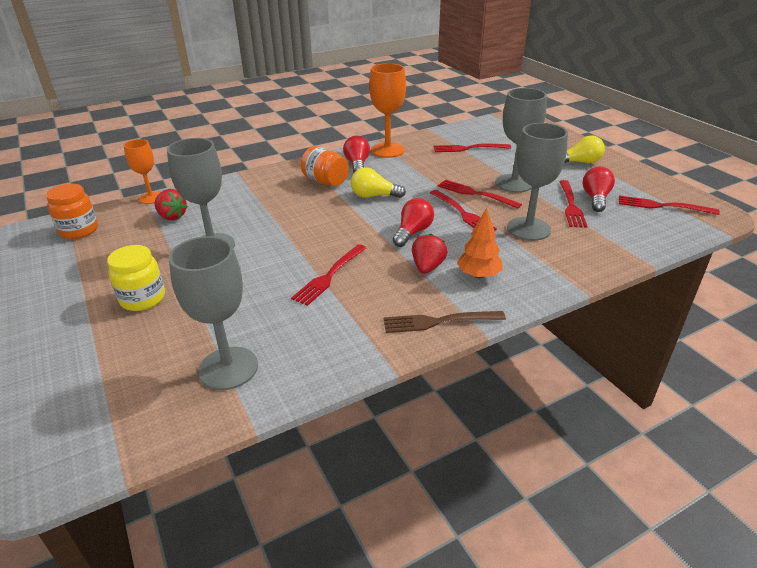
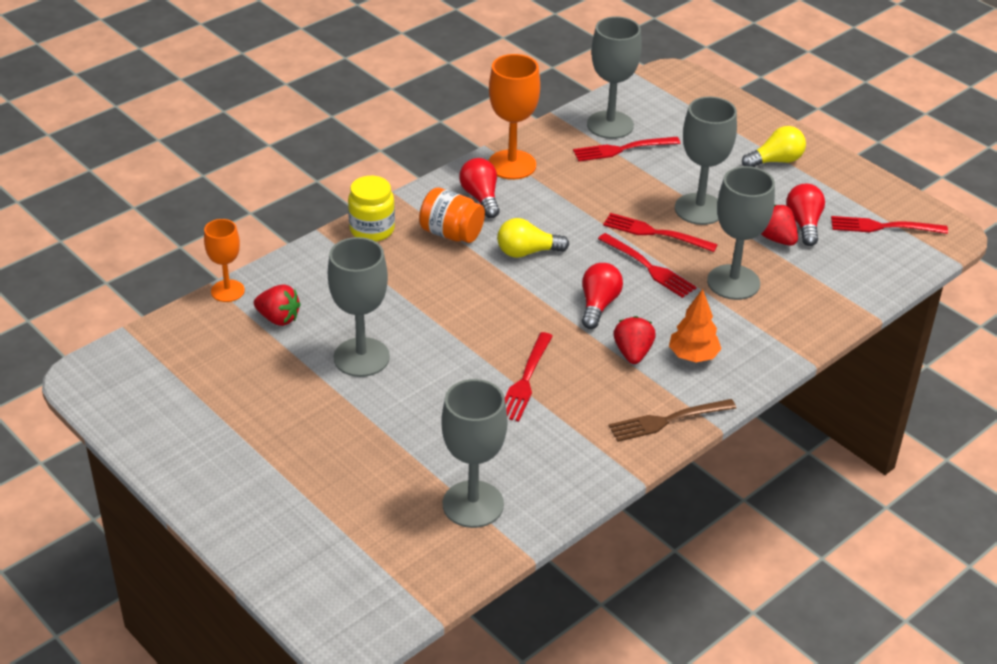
camera: 15 degrees left, 5 degrees up
(79, 230) = (169, 356): orange jar -> none
(143, 299) = (325, 440): yellow jar -> yellow jar (372, 230)
(464, 136) = (610, 125): none -> grey goblet
(571, 205) = (776, 239): red fork -> red strawberry

